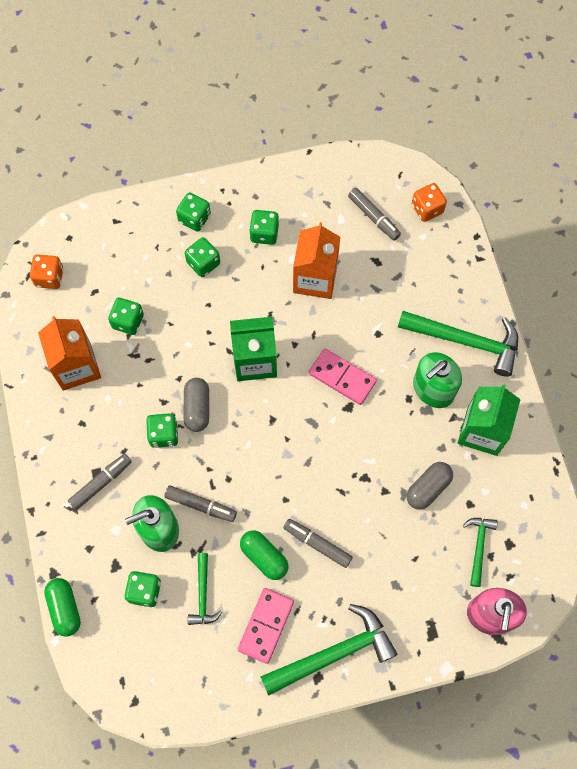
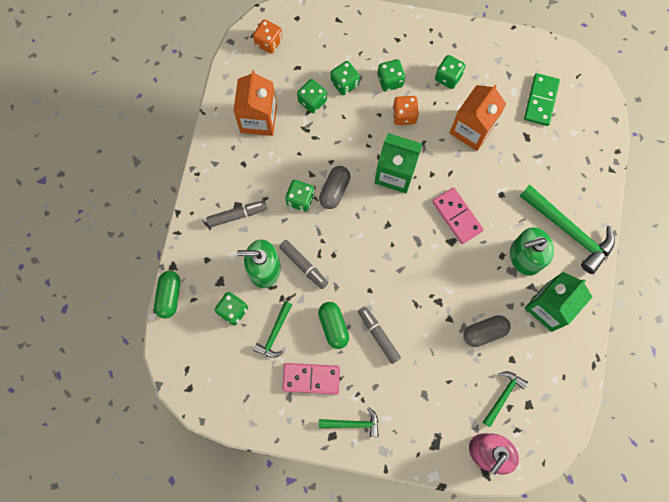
camera: 25 degrees right, 5 degrees up
(194, 218) = (399, 43): green dice -> green dice (344, 83)
(266, 625) = (311, 379): pink domino -> pink domino turned 45 degrees clockwise
(334, 653) = (353, 424): green hammer -> green hammer, size x0.54
(373, 217) = (541, 101): grey marker -> green domino
(427, 209) = (587, 112): orange dice -> orange dice (404, 115)

